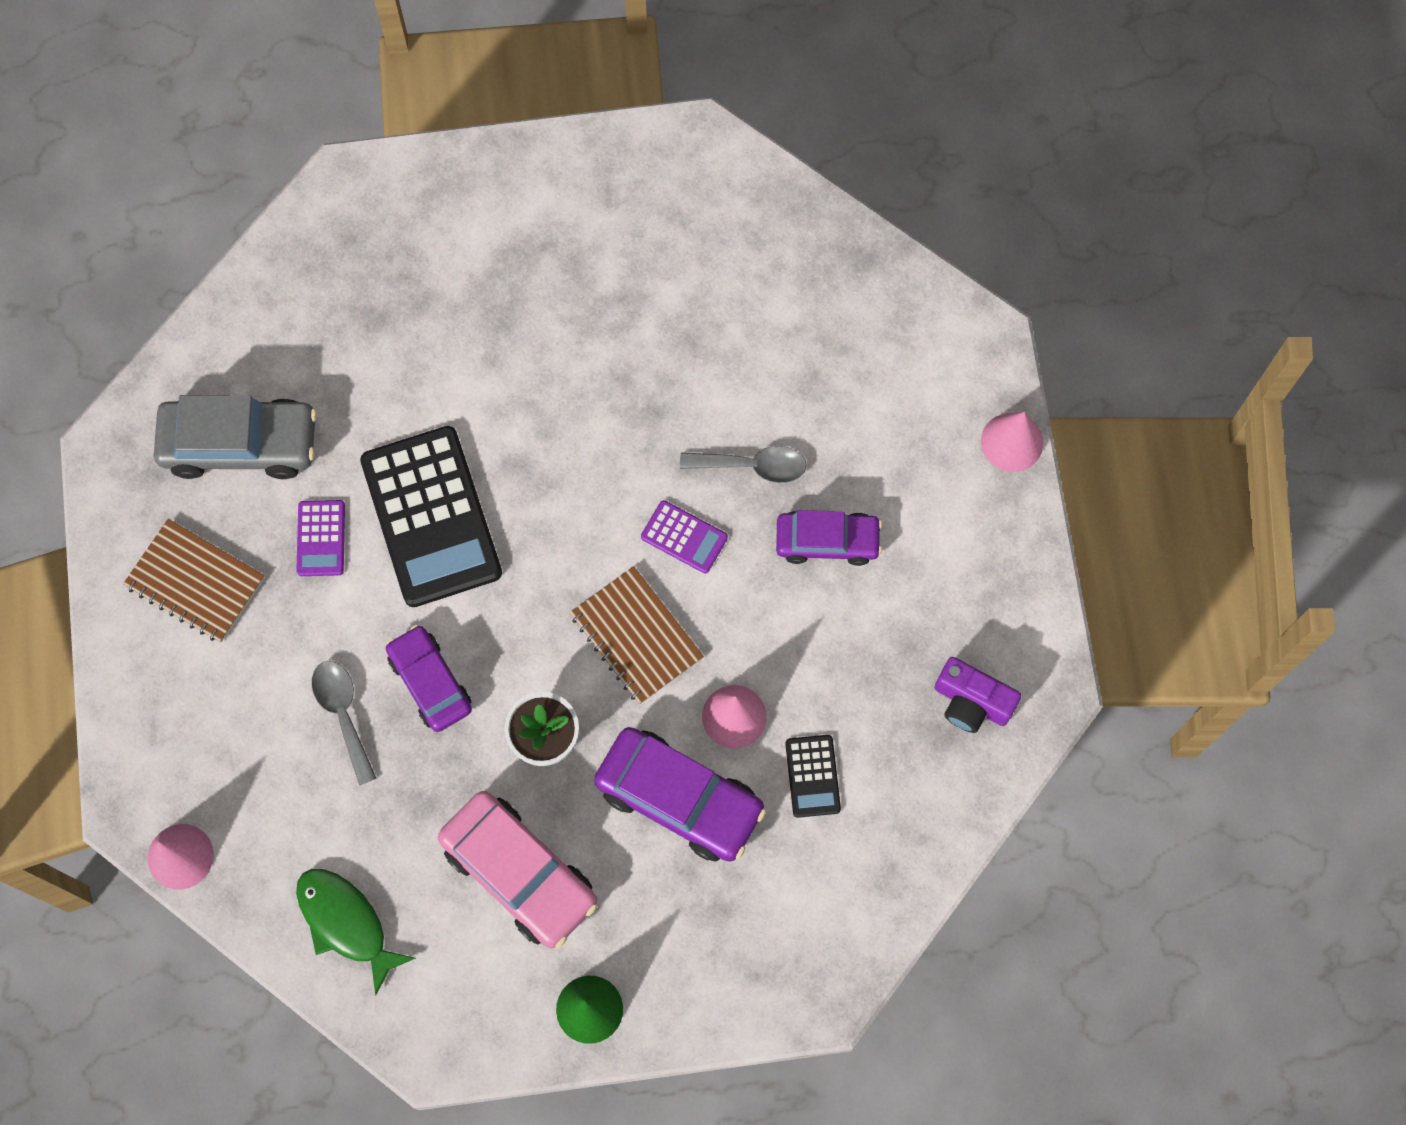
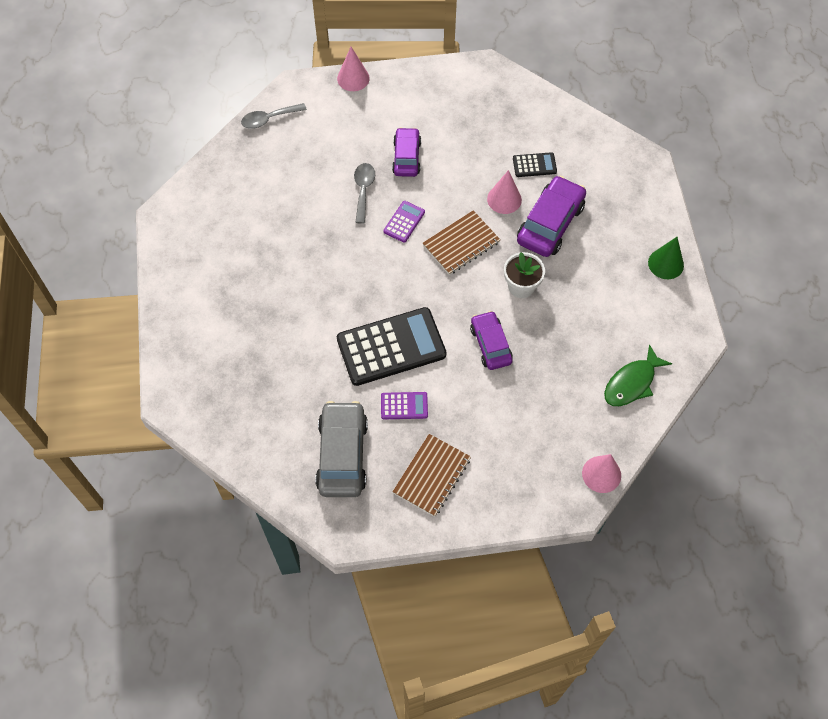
camera: 90 degrees left, 10 degrees down
(343, 713) = (511, 389): grey spoon -> grey spoon (269, 119)
(430, 682) = (490, 344): purple car -> purple car turned 105 degrees clockwise
(520, 873) = (596, 297): pink car -> none
(971, 702) = (492, 98): purple camera -> none

